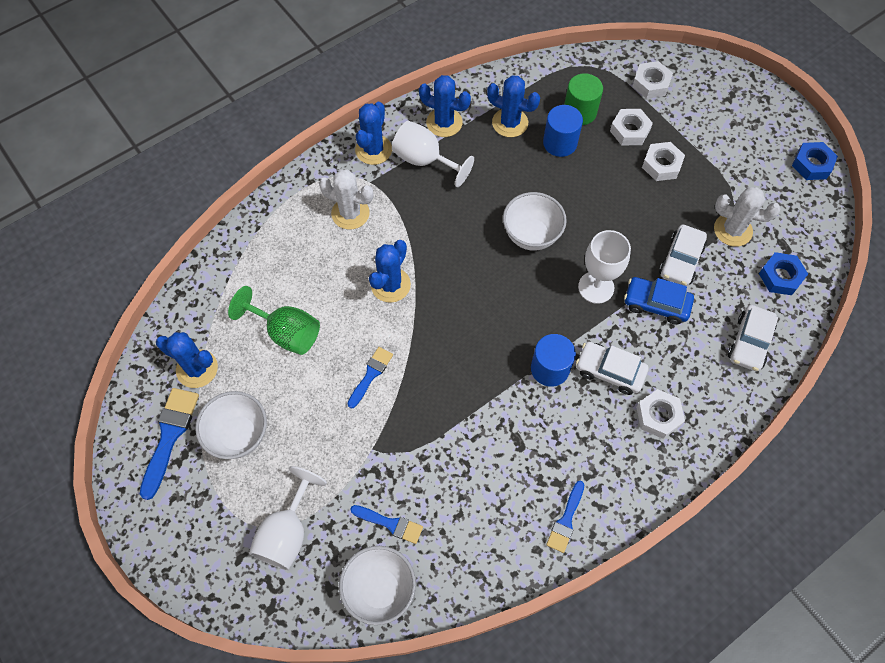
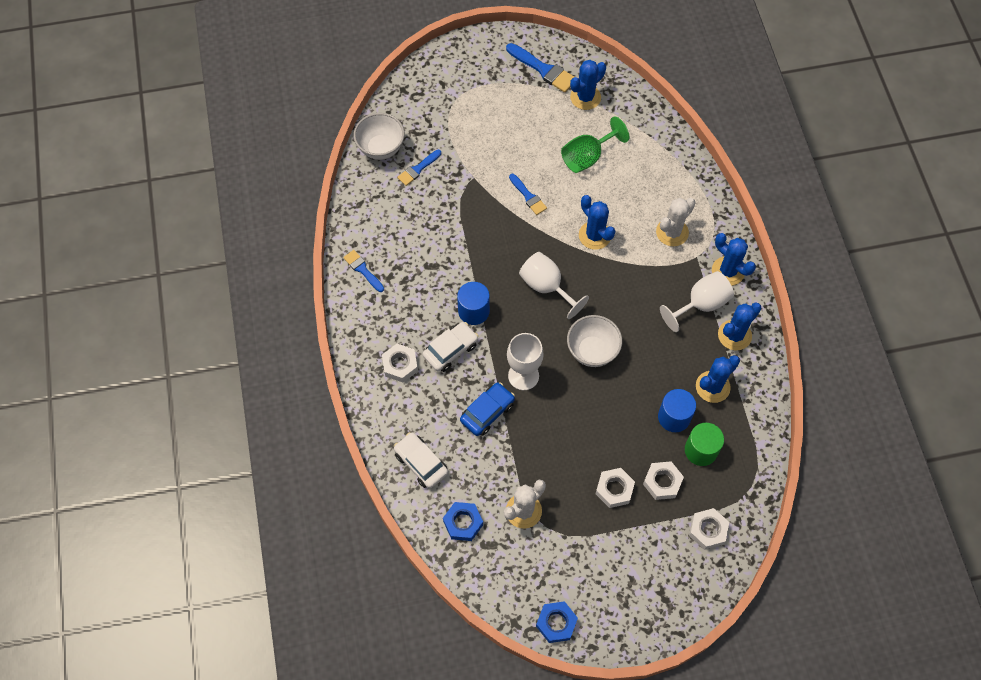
camera: 115 degrees right, 0 degrees up
(239, 435) = (524, 106): white bowl -> none
(287, 533) = (444, 112): white goblet -> white goblet (546, 287)
(680, 260) = (516, 452): white car -> none

